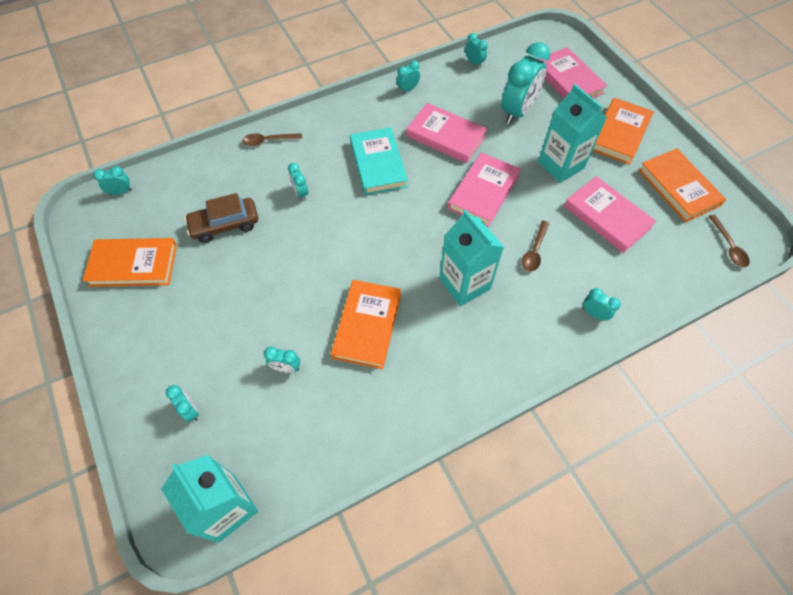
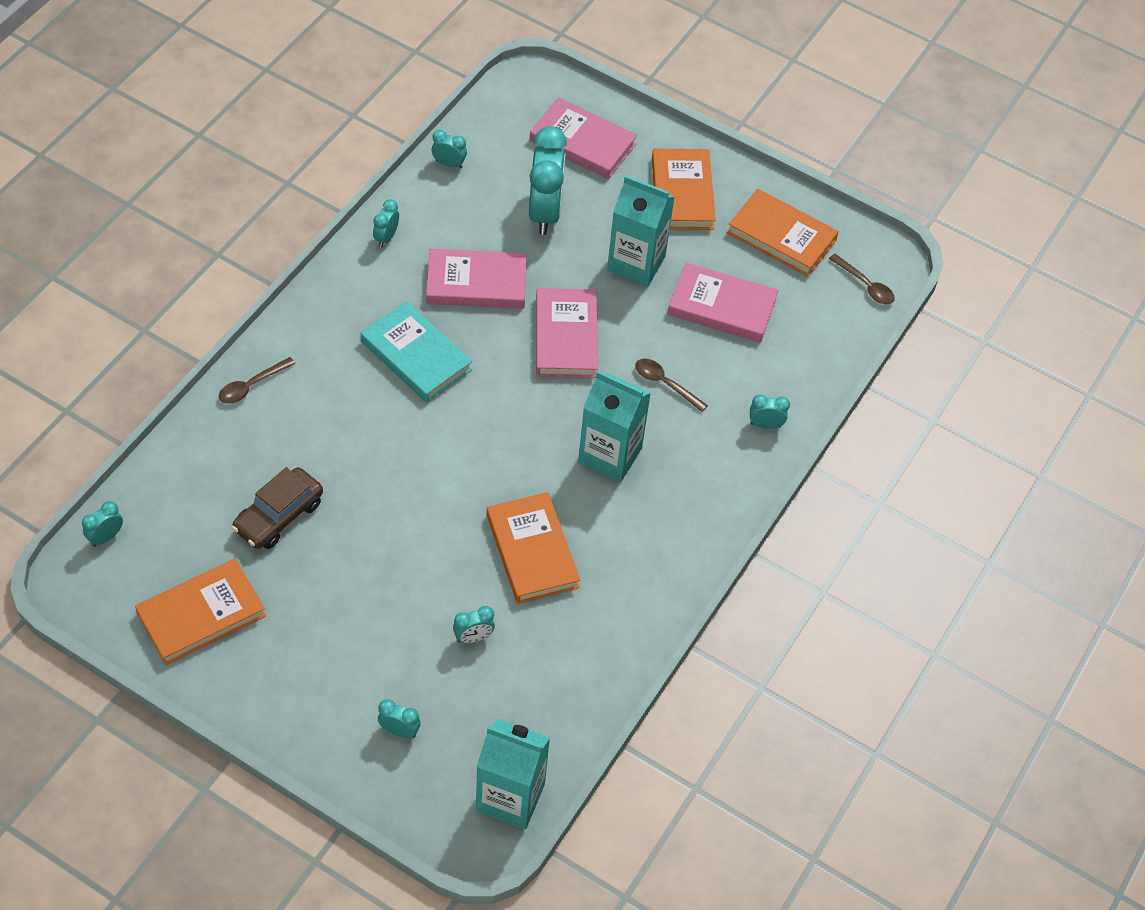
camera: 35 degrees left, 5 degrees down
(300, 193) = (344, 434): turquoise clock -> none
(534, 251) = (665, 383): brown spoon -> brown spoon turned 135 degrees clockwise

